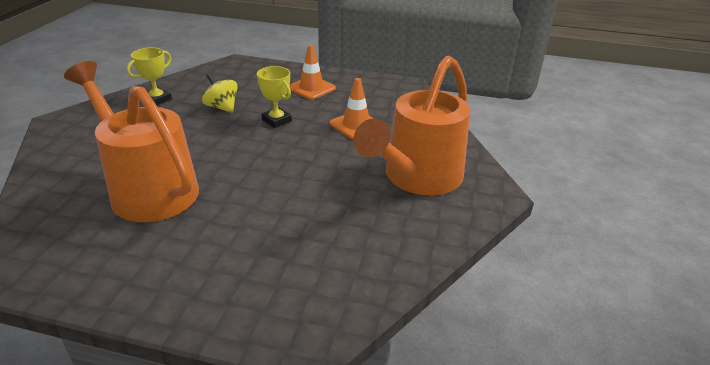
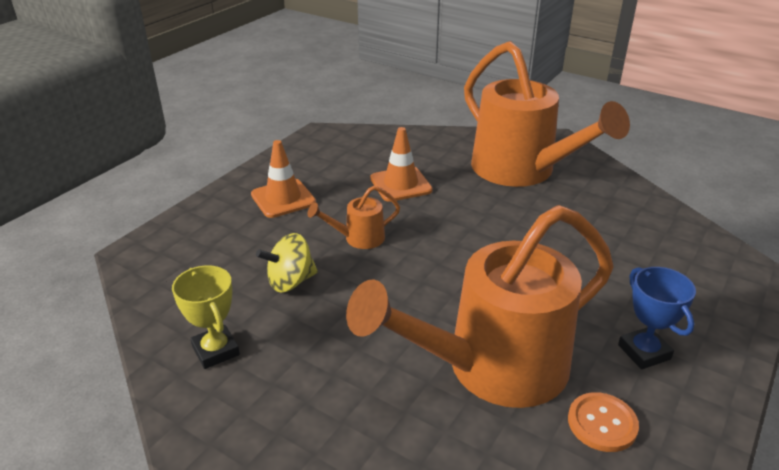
camera: 70 degrees left, 0 degrees up
(93, 239) = (602, 423): none -> orange button
(170, 259) = (644, 352): none -> blue trophy
(276, 120) = (358, 238): yellow trophy -> orange watering can

